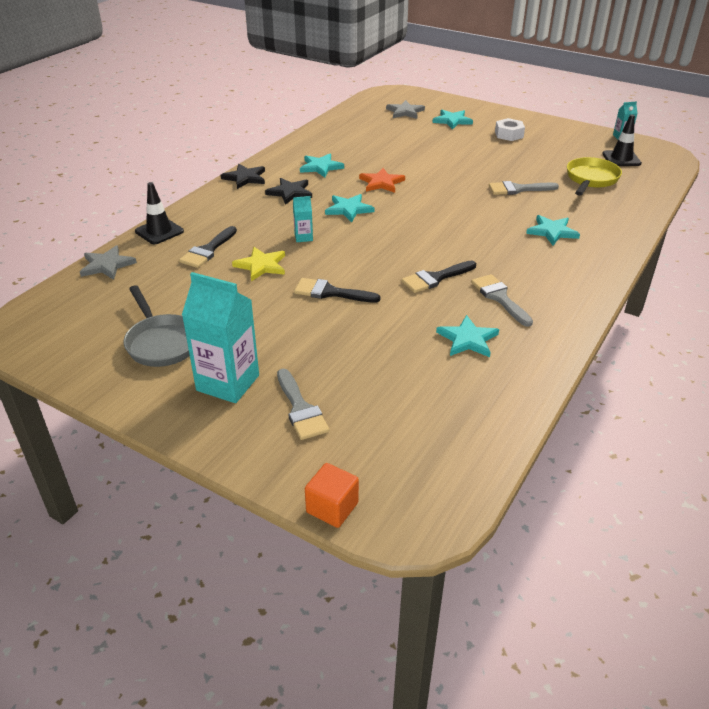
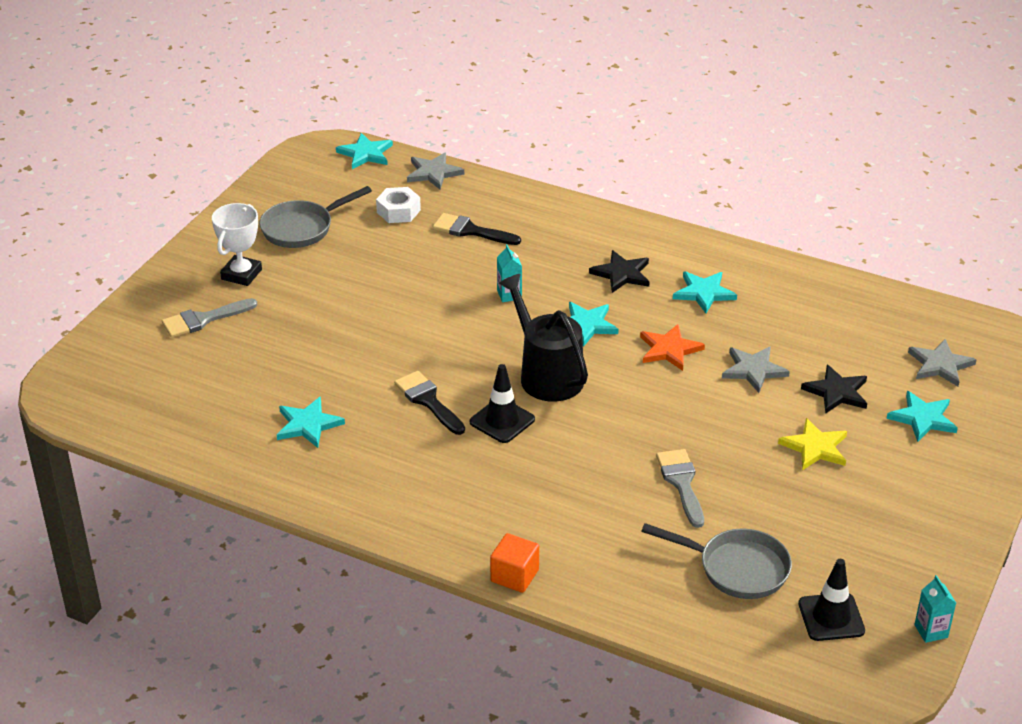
camera: 85 degrees right, 0 degrees up
(159, 231) = (507, 193): black traffic cone -> black traffic cone (502, 421)
(228, 383) = (241, 274): turquoise carton -> white trophy
(245, 178) = (654, 234): black star -> black star (836, 392)
(261, 265) = (443, 271): yellow star -> yellow star (815, 447)
(330, 292) = (392, 323): black brush -> none
(332, 507) = (84, 346): orange cube -> orange cube (514, 576)
(406, 159) = (753, 370): none -> grey star
(406, 227) = (547, 375): none -> black watering can
(499, 298) = (389, 452): grey brush -> none
(509, 134) = (888, 483): white nut -> white nut (398, 211)
(552, 232) = (557, 510): turquoise star -> turquoise star (365, 154)
(591, 179) = (737, 568): yellow pan -> grey pan

